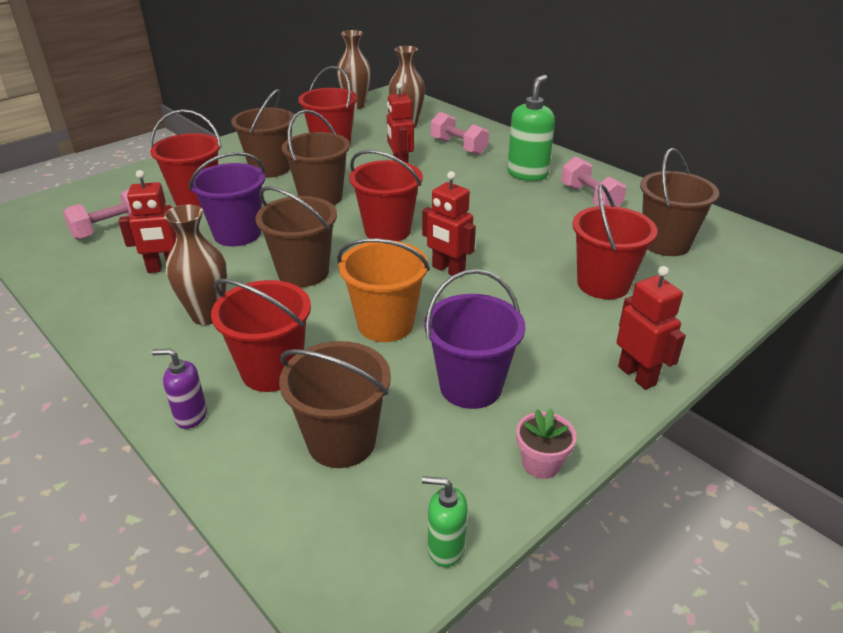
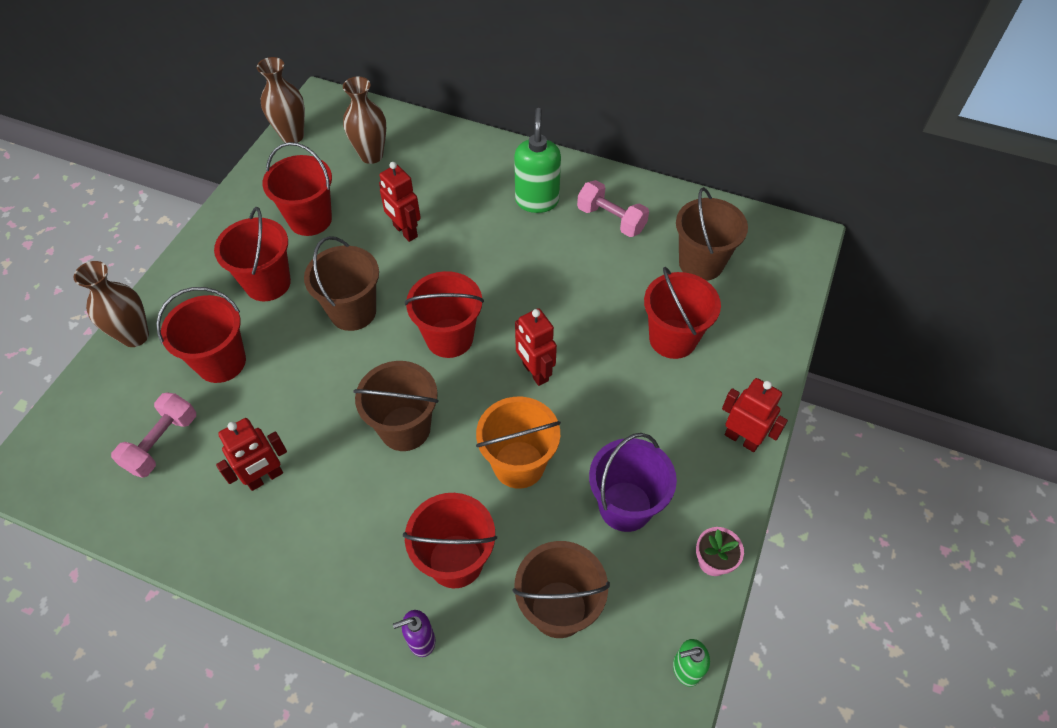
camera: 25 degrees left, 20 degrees up
(207, 315) = (352, 521): brown vase -> brown vase (135, 336)
(237, 234) = (303, 399): purple bucket -> none
(270, 168) = (267, 283): brown bucket -> red bucket
(448, 270) = (535, 372): red robot -> red robot turned 45 degrees clockwise
(458, 146) = (446, 177): pink dumbbell -> none

